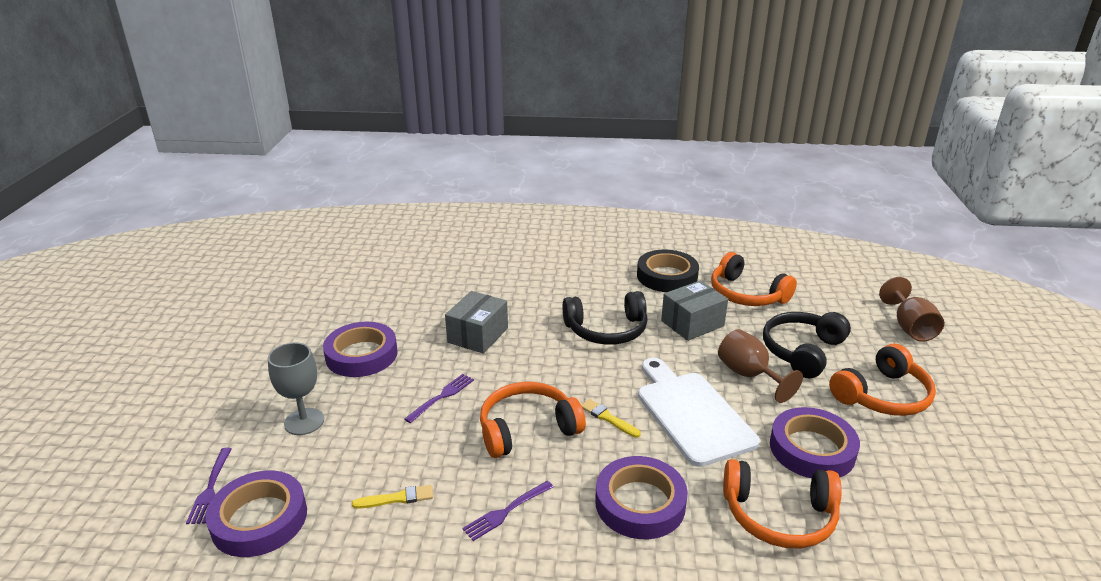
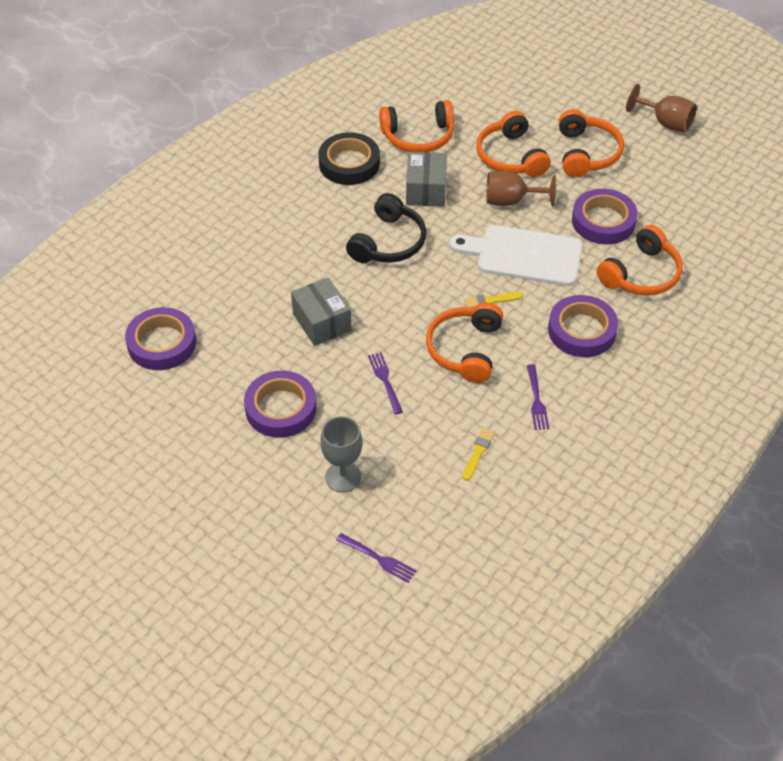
camera: 55 degrees left, 20 degrees up
(259, 519) = (437, 537): purple tape -> purple tape (162, 343)
(802, 351) = (510, 156): black headphones -> orange headphones
(910, 327) = (535, 86): brown goblet -> brown goblet (665, 122)

